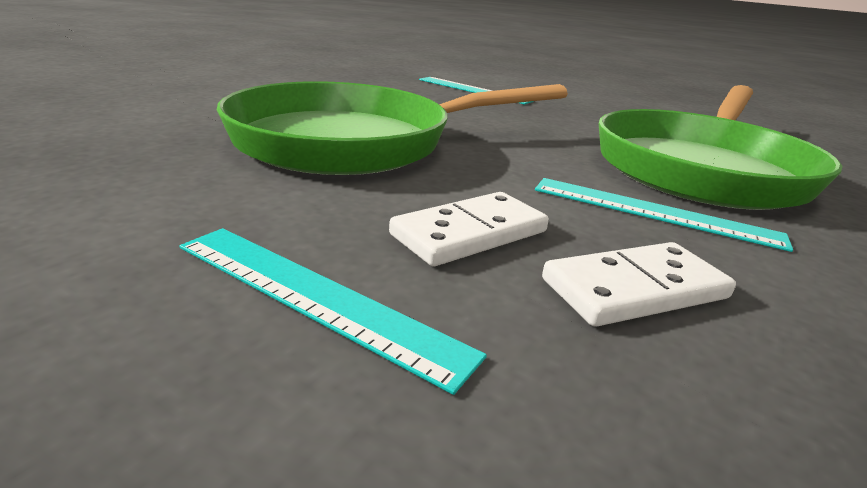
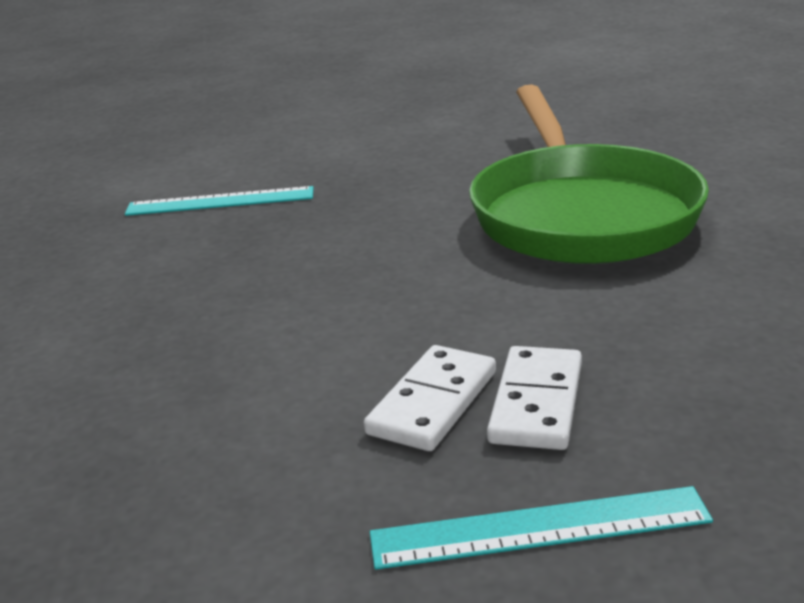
camera: 35 degrees left, 0 degrees up
(356, 142) = (264, 362): green pan -> none
(634, 289) = (693, 378): white domino -> white domino (432, 402)
(654, 212) = (614, 293): turquoise ruler -> none

